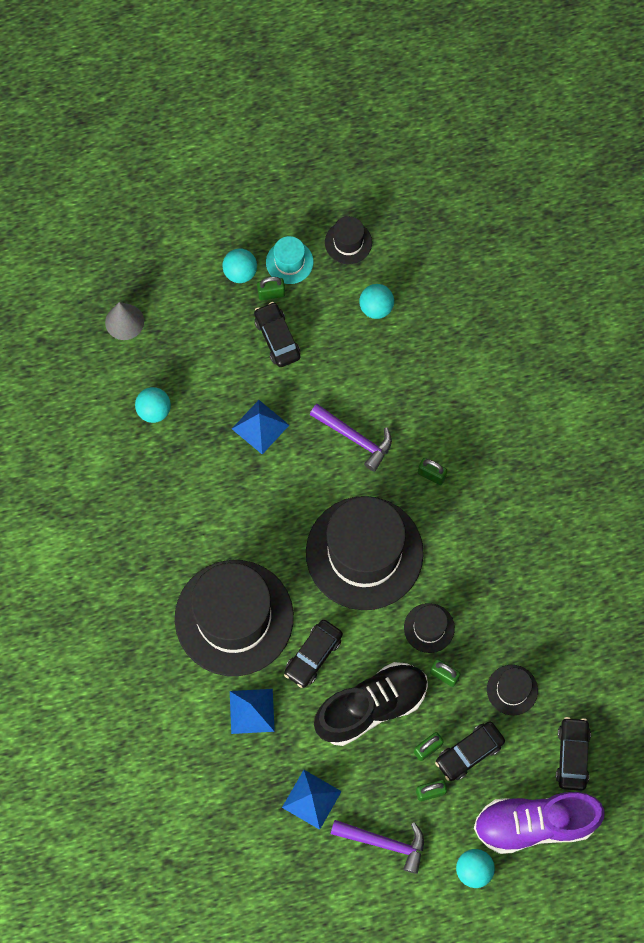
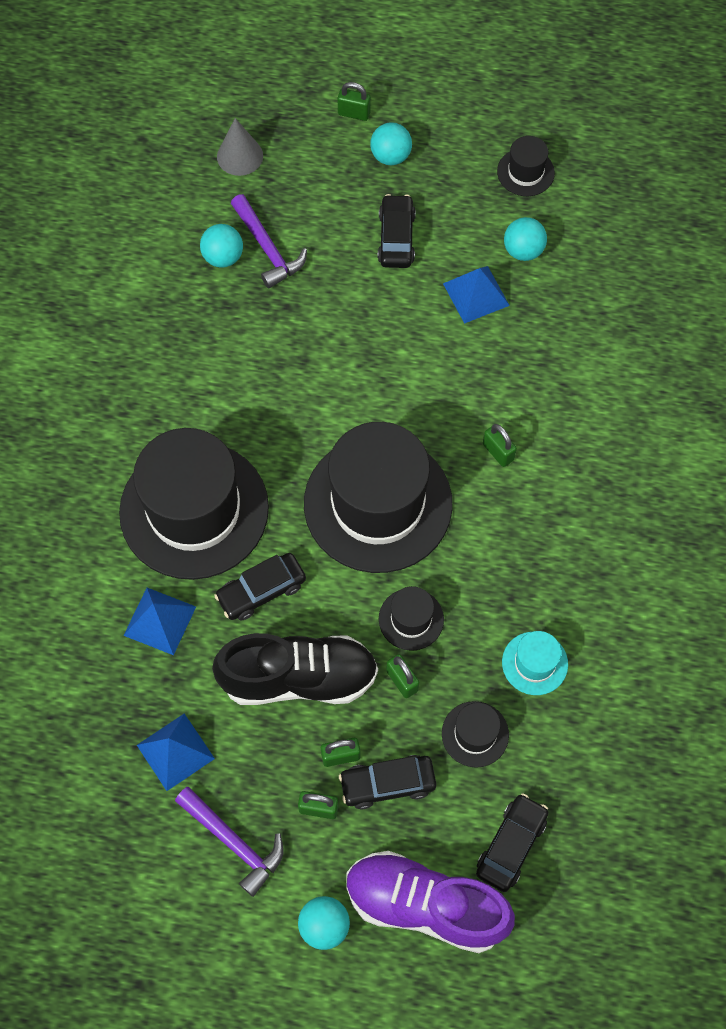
camera: 25 degrees right, 5 degrees down
(260, 426) = (330, 321): blue pyramid -> blue pyramid (476, 294)
(271, 294) = (413, 190): green padlock -> green padlock (354, 113)
(289, 262) = (450, 167): turquoise hat -> turquoise hat (534, 663)
(355, 438) = (430, 376): purple hammer -> purple hammer (268, 248)

